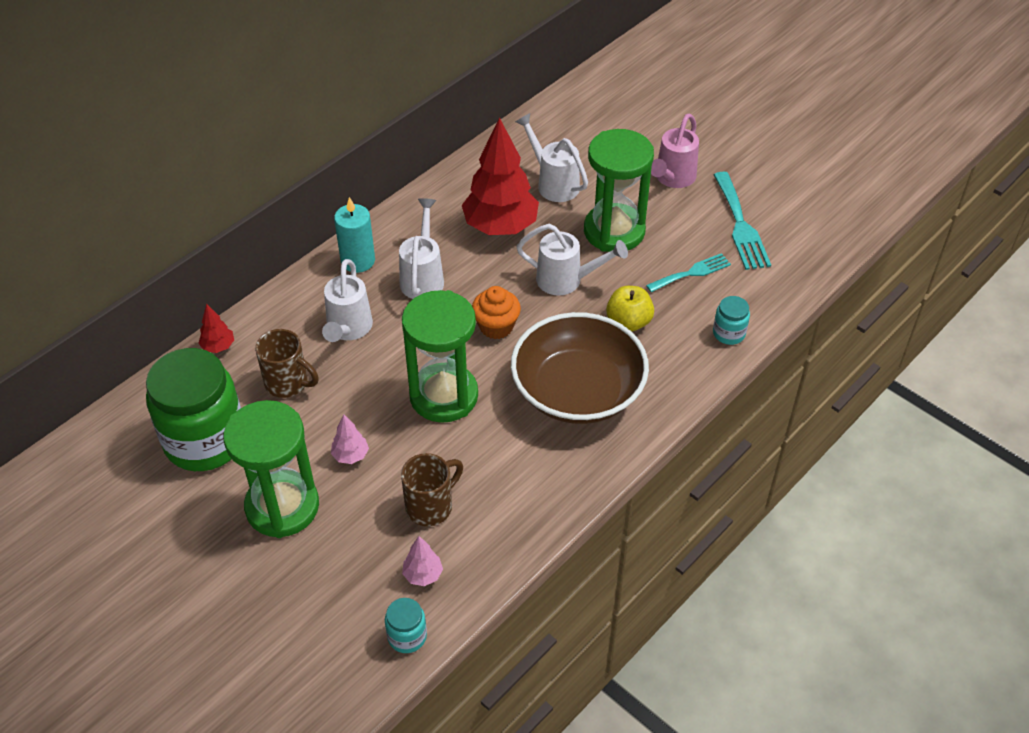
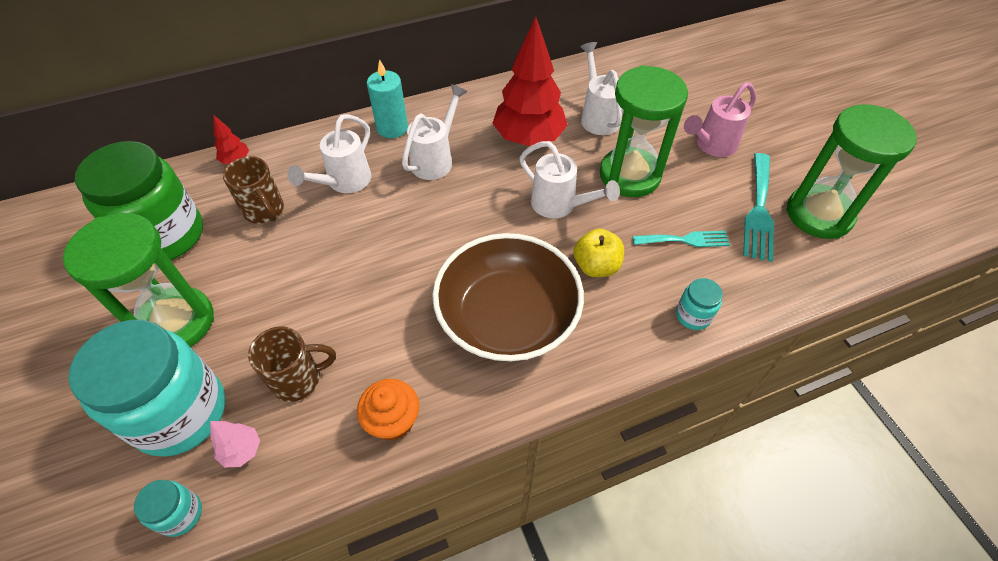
camera: 25 degrees right, 5 degrees up
(346, 571) = (180, 413): none -> turquoise jar
(350, 455) = (266, 297): pink tree -> none
(444, 396) = (382, 273): green hourglass -> green hourglass (819, 214)
(496, 326) = (470, 225): orange cupcake -> orange cupcake (393, 421)

